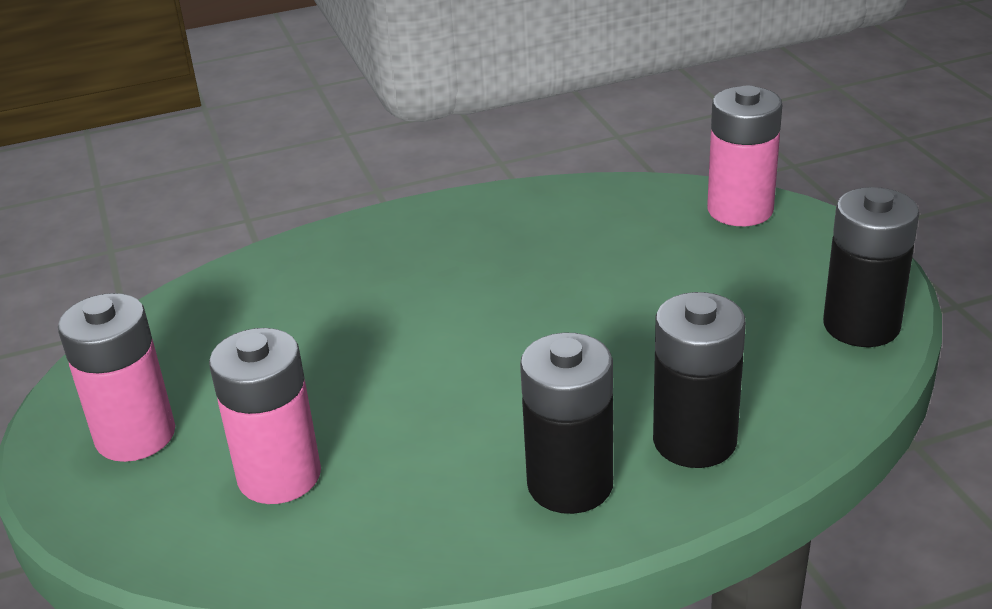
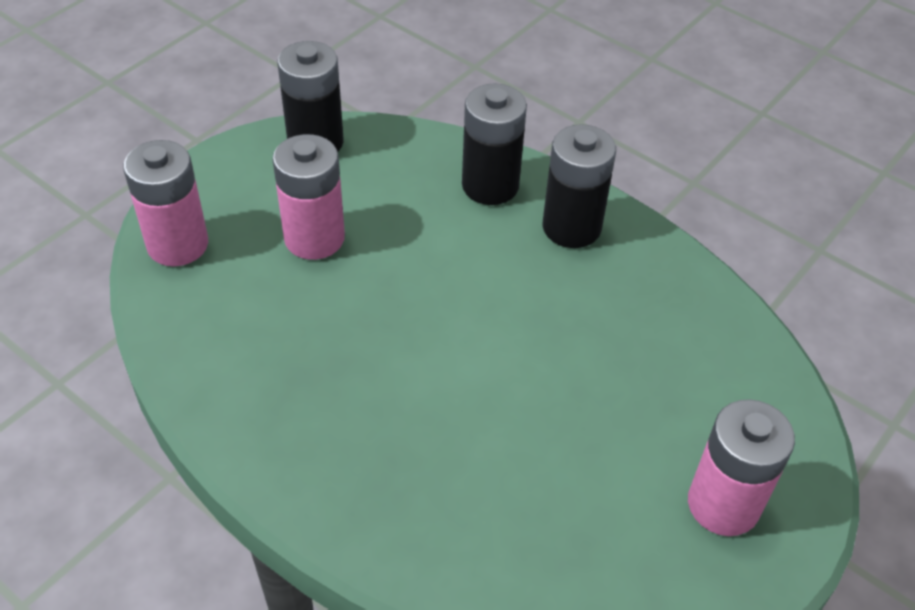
camera: 125 degrees left, 15 degrees up
(279, 476) = (683, 380): pink battery -> pink battery (314, 238)

